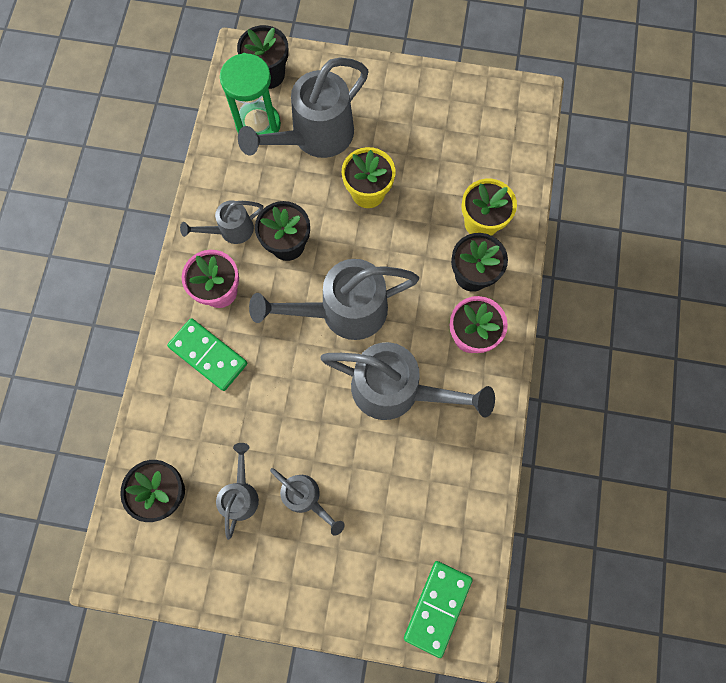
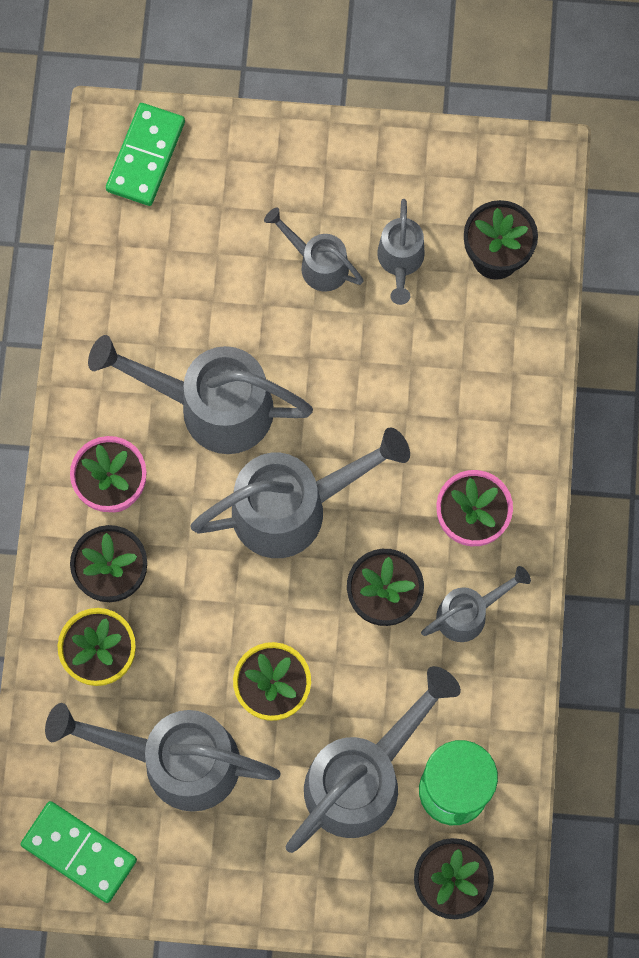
camera: 175 degrees right, 0 degrees up
(208, 355) = (471, 431): green domino -> green domino (79, 852)
(434, 156) = (177, 760): none -> grey watering can

